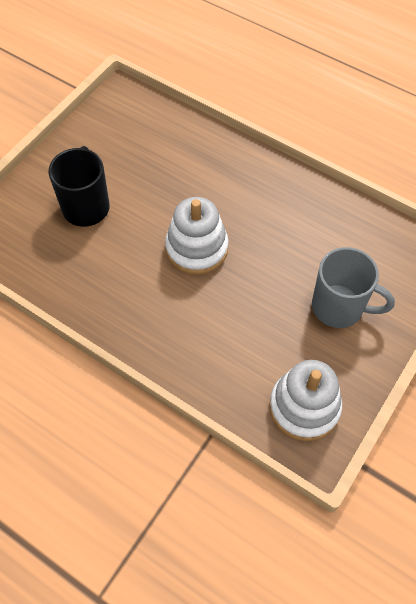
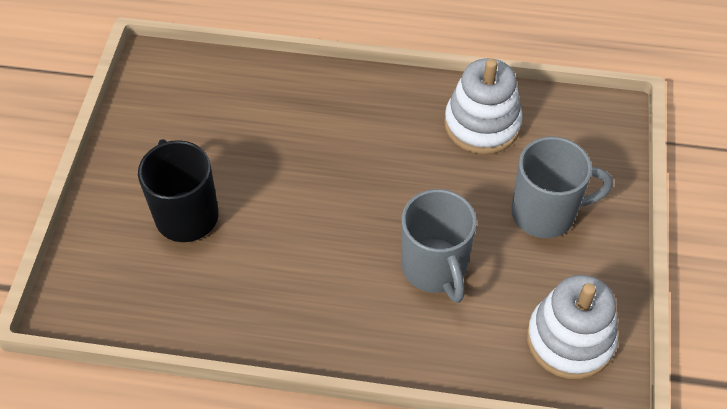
camera: 25 degrees left, 5 degrees down
(197, 248) = (349, 211): white stacking toy -> white stacking toy (482, 124)
(234, 314) = (435, 268): none -> grey mug

